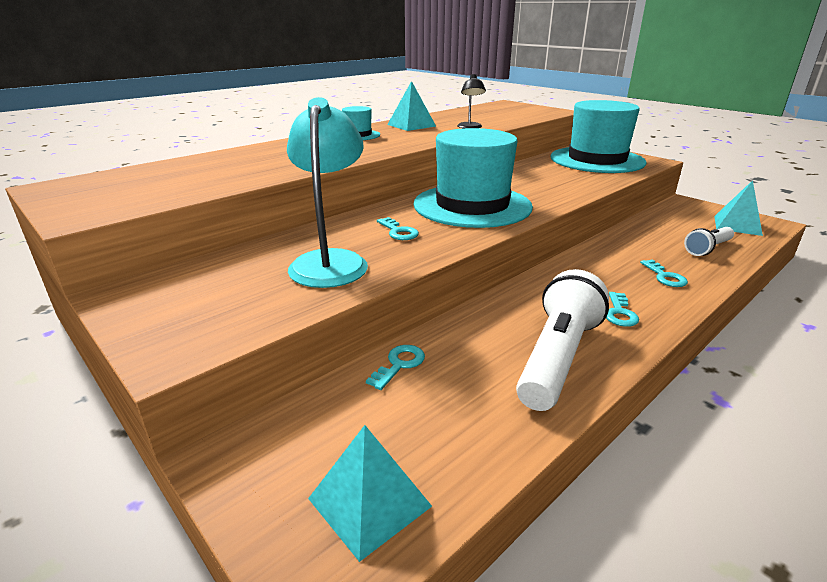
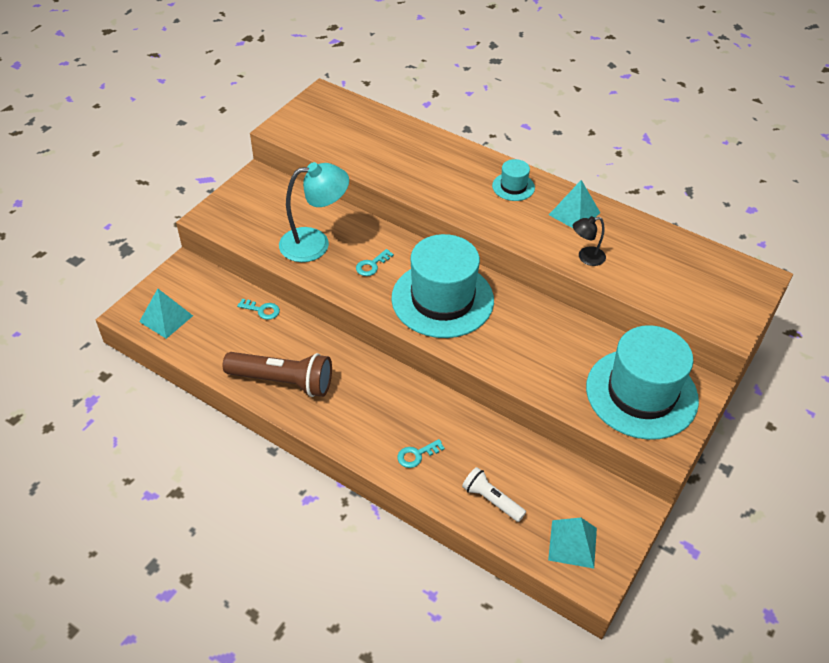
camera: 75 degrees right, 20 degrees up
(558, 357) = (283, 381): white flashlight -> brown flashlight
(619, 313) = (346, 418): turquoise key -> none

